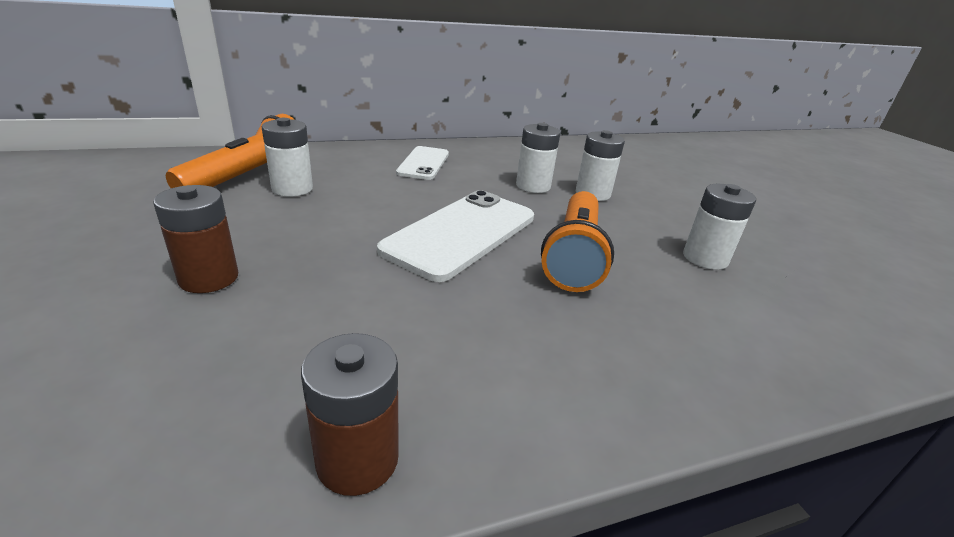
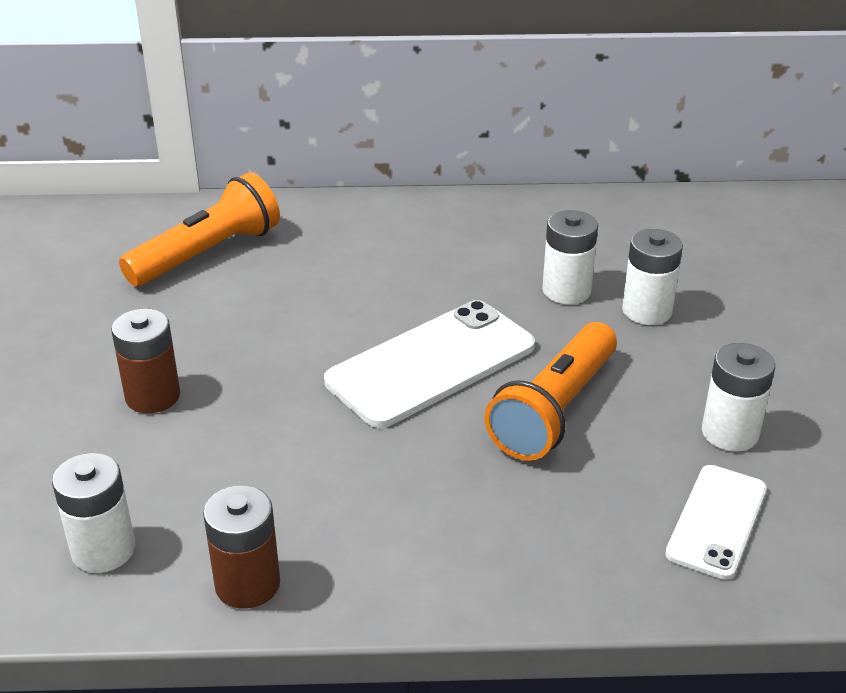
camera: 20 degrees right, 5 degrees up
(292, 188) = (253, 276): white battery -> white battery (103, 550)
(423, 163) = (431, 238): white phone -> white phone (716, 521)

